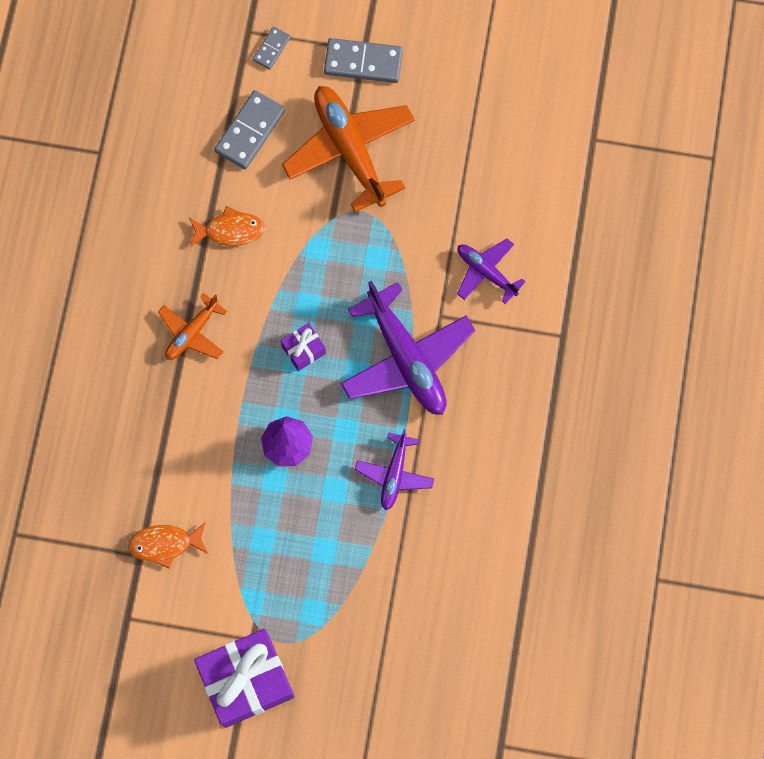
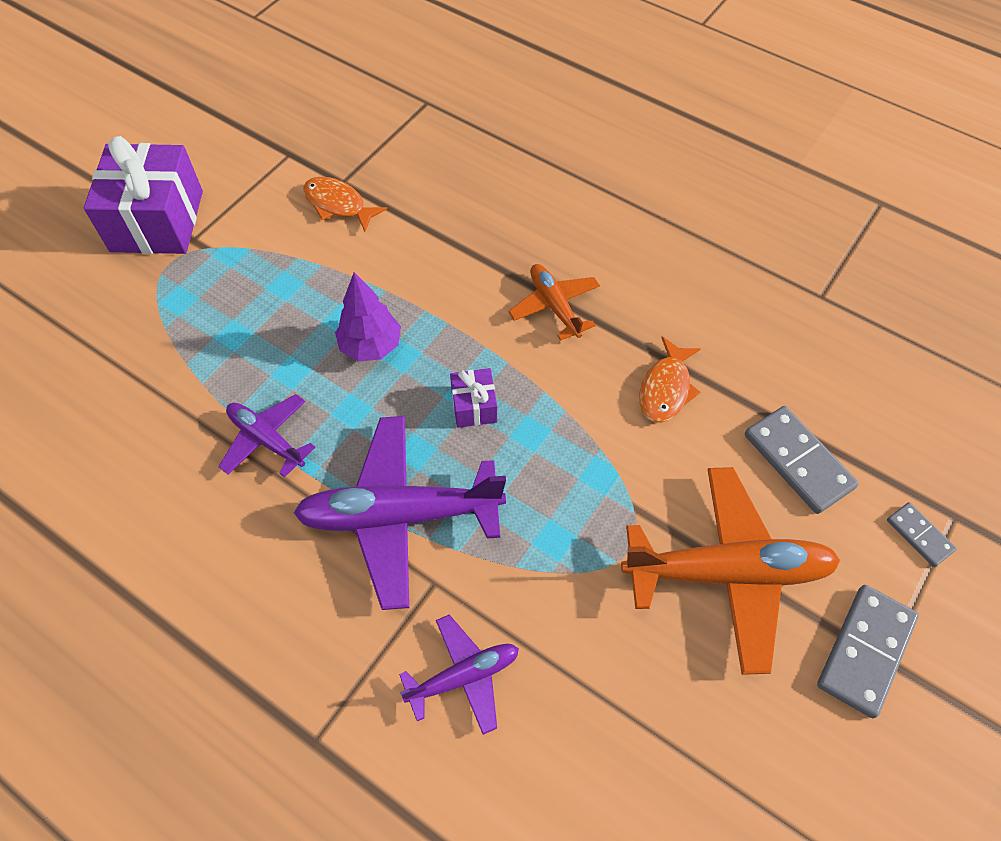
camera: 115 degrees right, 15 degrees down
(165, 544) = (338, 204): orange fish -> orange fish turned 75 degrees counterclockwise

